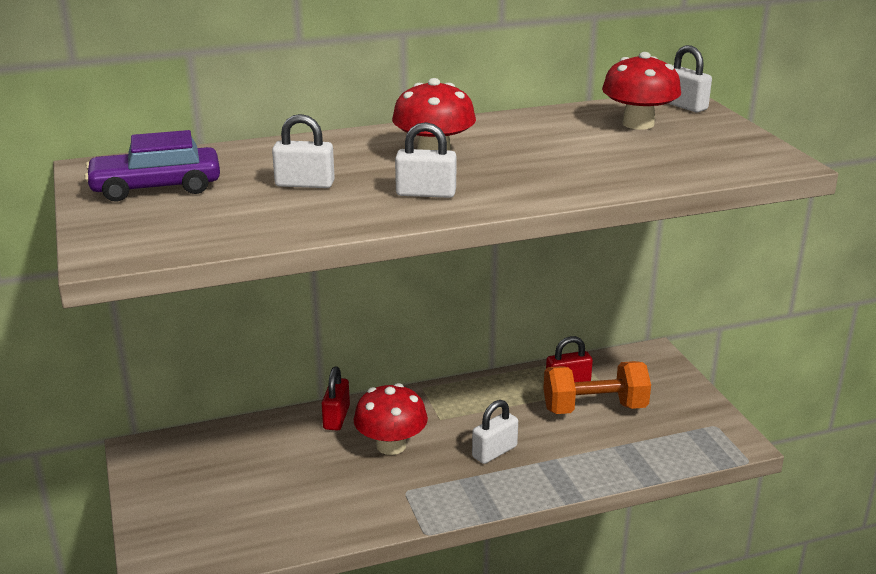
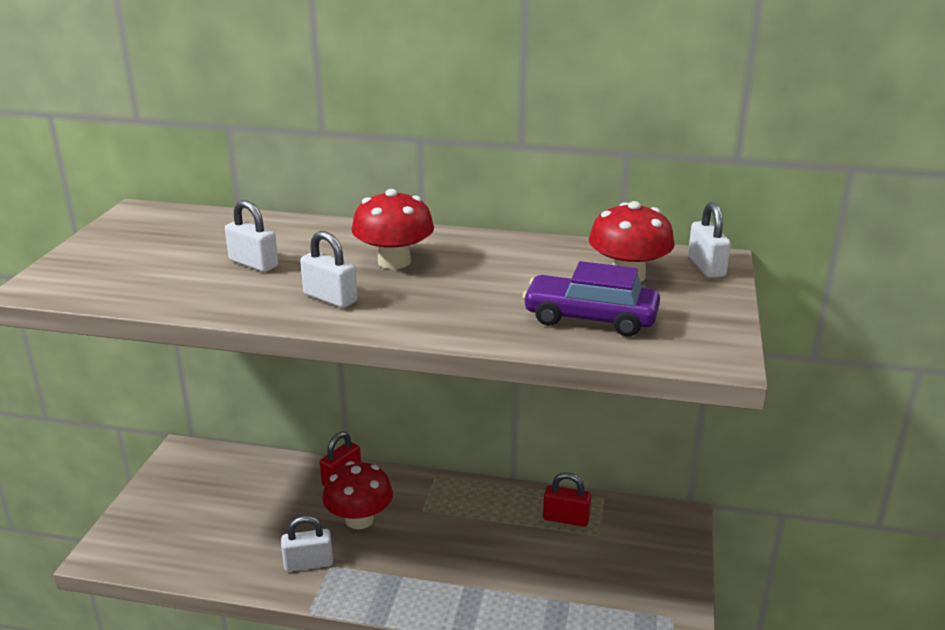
camera: 30 degrees right, 0 degrees up
(156, 187) = (150, 239): purple car -> purple car (590, 318)
(494, 452) = (437, 560): white padlock -> white padlock (308, 563)
(594, 408) = (567, 552): orange dumbbell -> none

